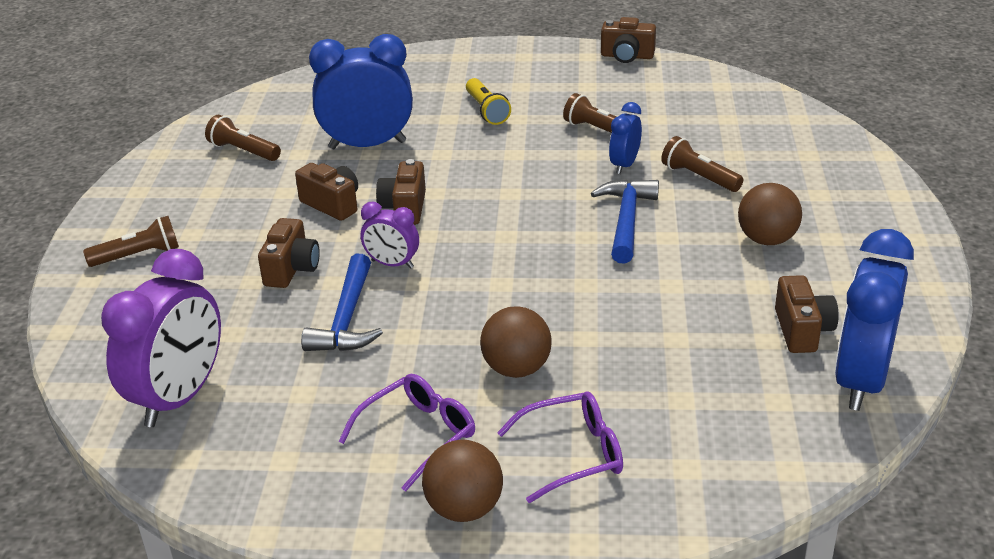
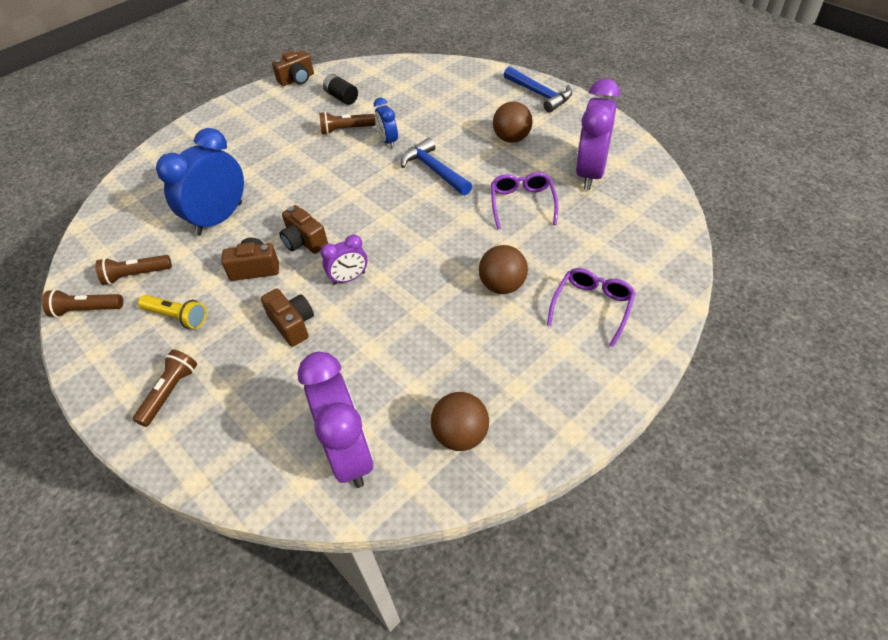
camera: 45 degrees left, 15 degrees up
(347, 318) = (373, 328): blue hammer -> blue hammer (539, 94)
(419, 435) = (511, 358): purple glasses -> purple glasses (522, 203)
(464, 508) = (590, 376): brown ball -> brown ball (460, 435)
(486, 111) = (263, 155): yellow flashlight -> yellow flashlight (177, 317)
(644, 97) = (341, 97): none -> black battery
(699, 177) = (434, 125): brown flashlight -> brown flashlight (86, 310)
(802, 330) = (590, 173): brown camera -> purple clock
(861, 381) = (644, 180): blue clock -> none

